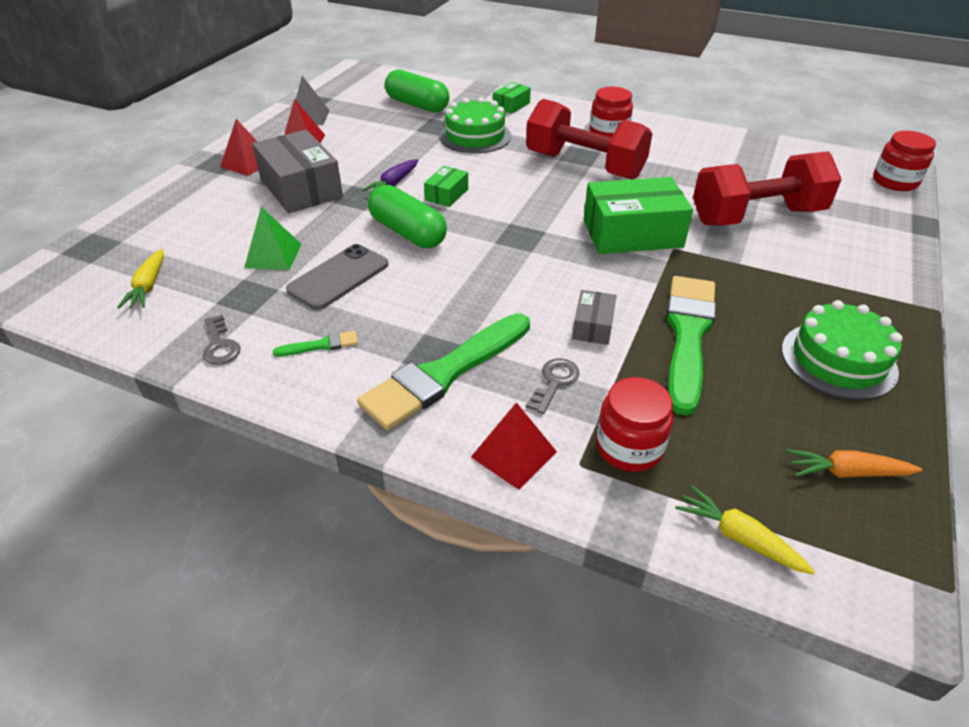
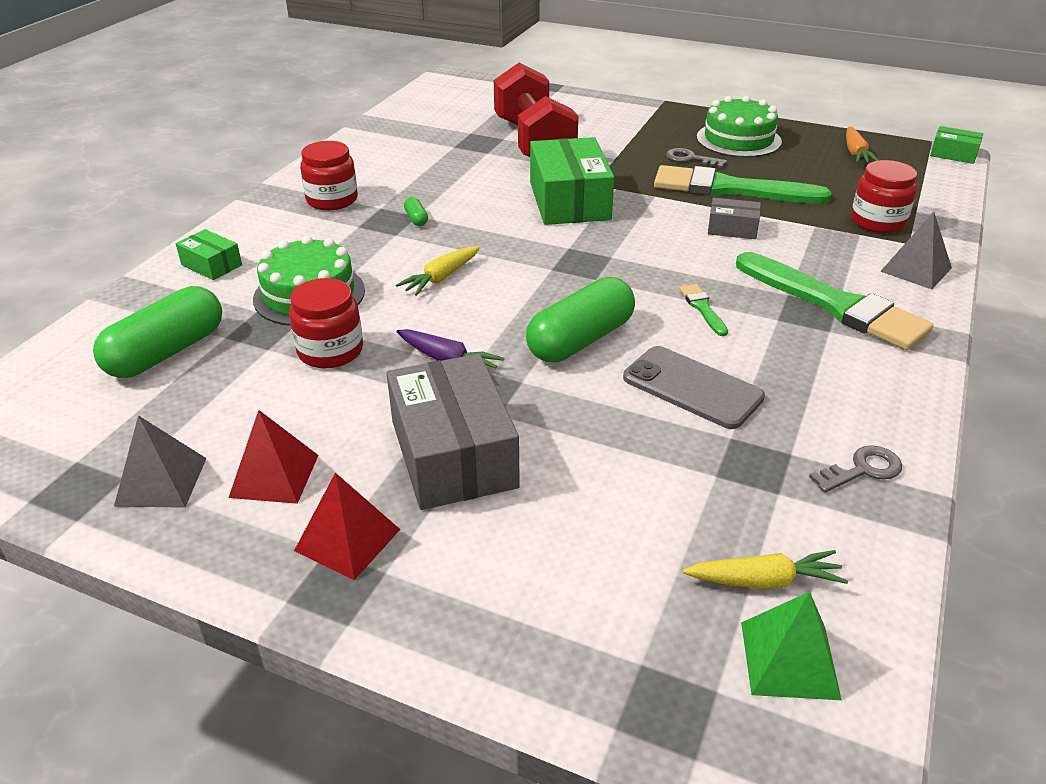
camera: 90 degrees left, 5 degrees down
(273, 255) = (654, 454): green pyramid -> green pyramid (789, 660)
(301, 188) = (453, 453): grey box -> grey box turned 75 degrees counterclockwise
(321, 345) = (827, 387): green brush -> green brush (702, 308)
(447, 194) = (482, 314): green box -> green box (953, 154)
(514, 454) = (916, 269): red pyramid -> grey pyramid
(554, 382) = (819, 249): grey key -> grey key (690, 159)
(584, 165) = (416, 219): red dumbbell -> green capsule
(739, 537) = (936, 192): yellow carrot -> yellow carrot (441, 278)
(895, 181) = (471, 83): red jar -> red jar (330, 351)

